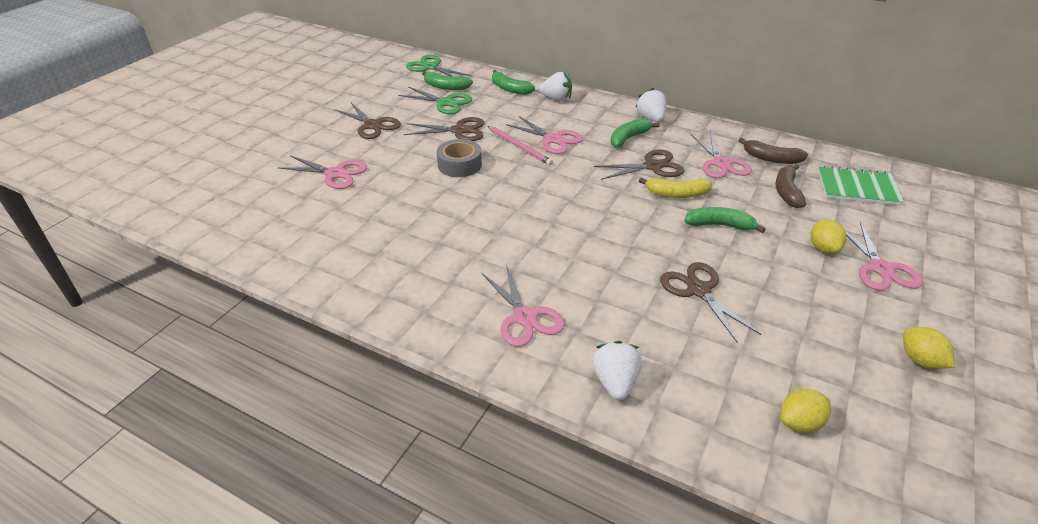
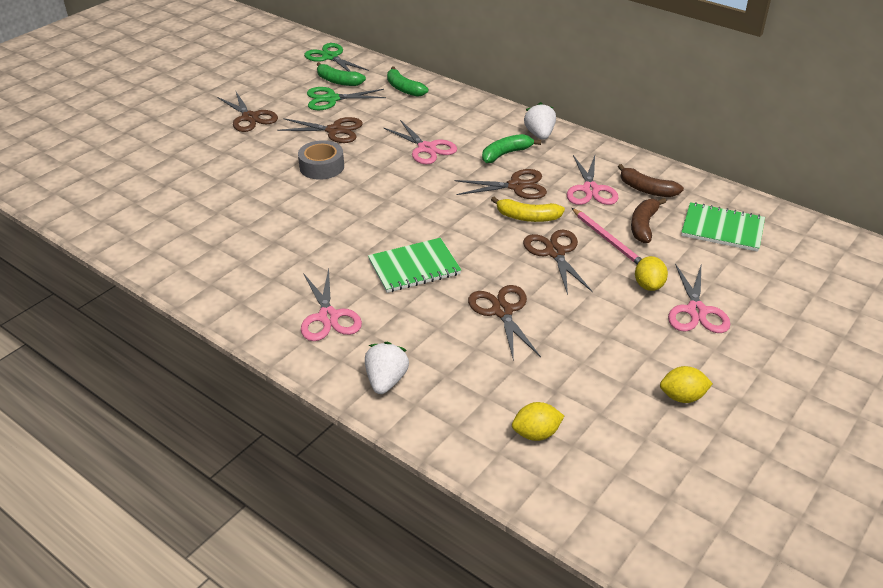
camera: 10 degrees right, 0 degrees up
(335, 174) = (199, 165): pink scissors -> none
(445, 103) = (331, 99): green scissors -> green scissors turned 135 degrees clockwise
(519, 147) = (388, 153): pink pencil -> pink pencil (608, 240)
(556, 99) = (449, 104): white strawberry -> none
(591, 254) = (414, 267): none -> green notebook
(719, 225) = (555, 252): green banana -> brown scissors
(920, 360) = (682, 397): yellow lemon -> yellow lemon turned 75 degrees counterclockwise

